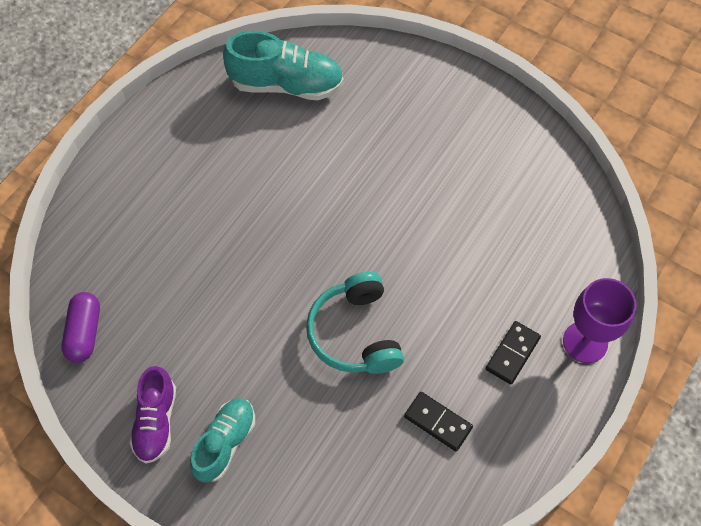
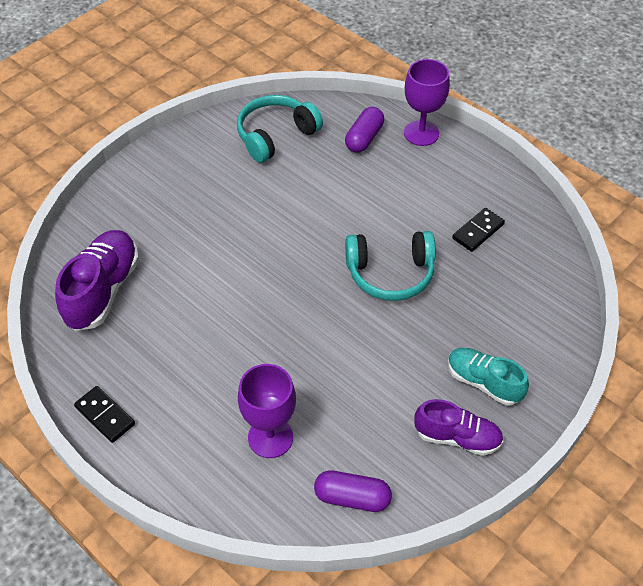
camera: 80 degrees left, 10 degrees down
(142, 254) = (270, 437): none -> purple goblet
(286, 85) = (103, 290): turquoise shoe -> purple shoe
(512, 353) = (424, 176): black domino -> black domino (105, 415)
(533, 187) = (276, 135): none -> turquoise headphones
(556, 279) = (364, 138): none -> purple capsule

